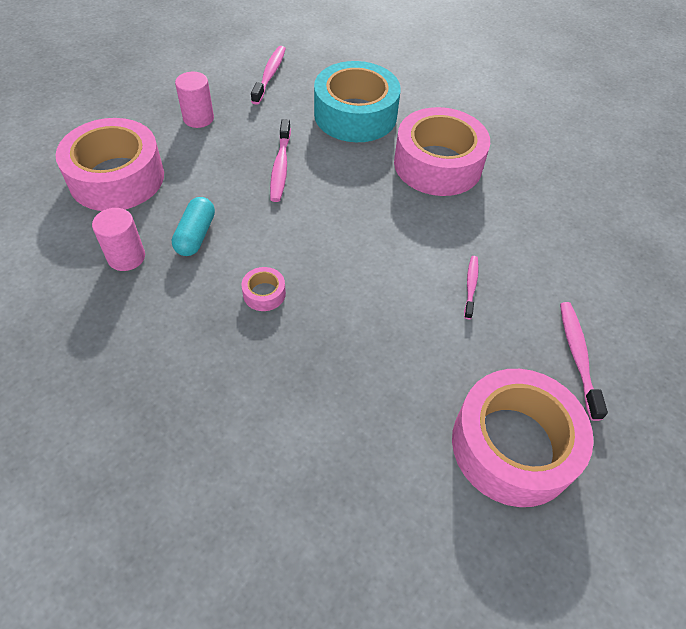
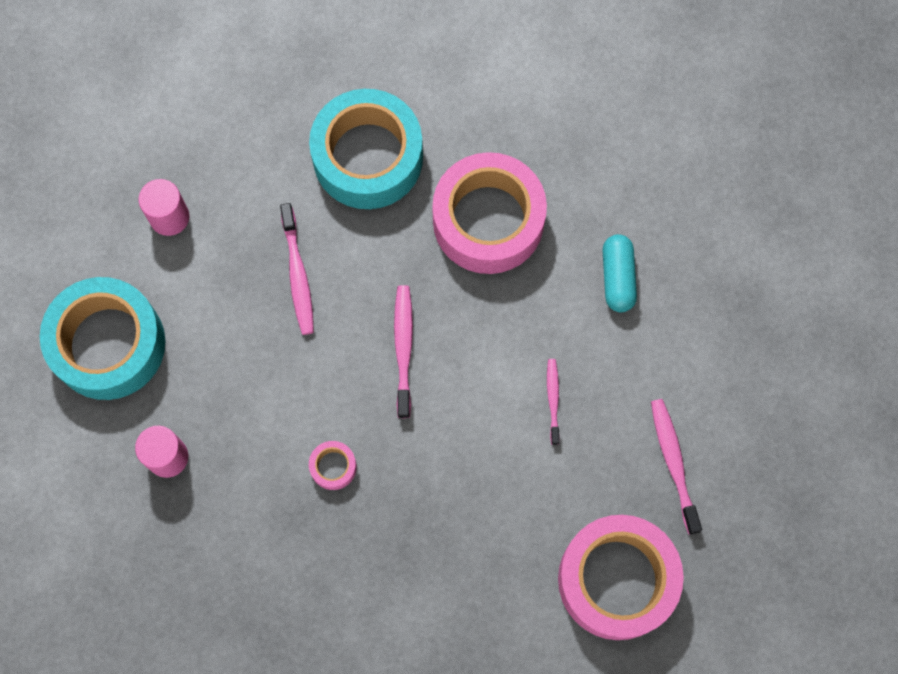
camera: 10 degrees left, 20 degrees up
(117, 177) = (108, 344): pink tape -> turquoise tape
(195, 235) = (232, 407): turquoise capsule -> turquoise capsule (617, 277)
(270, 75) = (235, 108): pink toothbrush -> pink toothbrush (403, 348)

